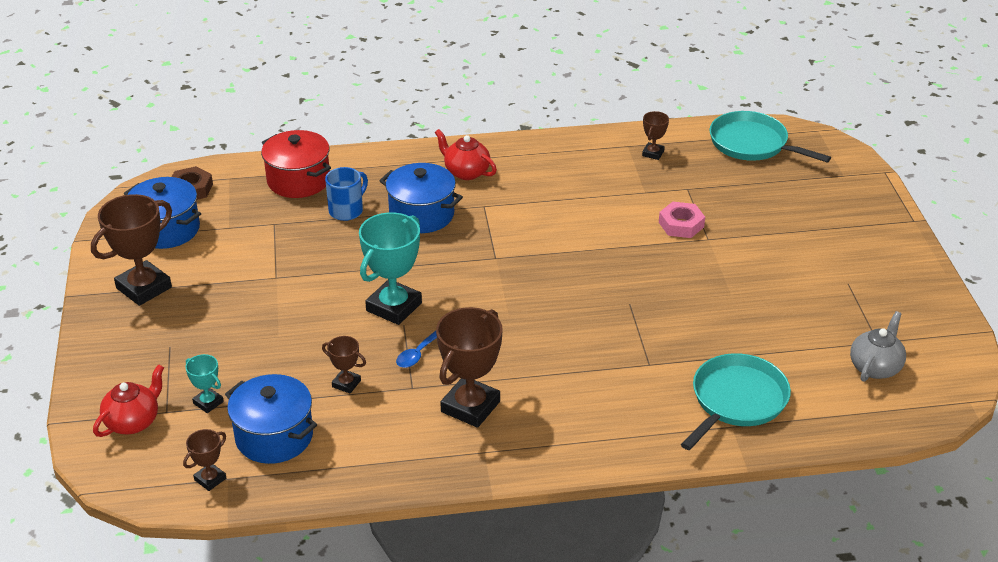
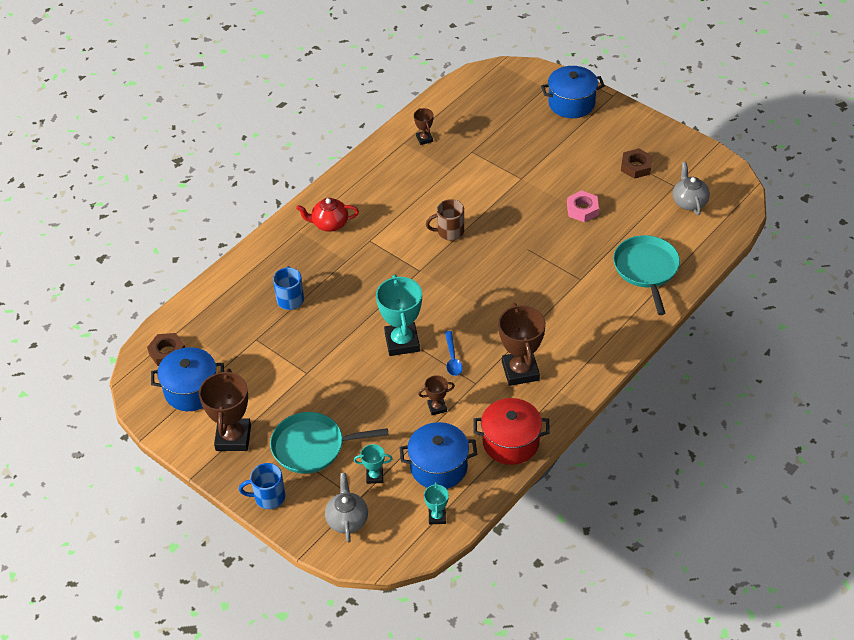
camera: 40 degrees left, 10 degrees up
(101, 355) = (268, 497): none -> blue mug
(133, 421) = (347, 520): red teapot -> grey teapot
(210, 479) = (437, 517): brown trophy -> turquoise trophy
(298, 180) = (231, 299): red pot -> red pot (511, 442)
(421, 215) = (340, 271): blue pot -> blue pot (571, 103)
(569, 243) = (449, 232): none -> brown mug
(681, 224) = (496, 178): pink nut -> pink nut (582, 209)
(752, 144) = (472, 96): turquoise pan -> turquoise pan (312, 447)
(854, 299) = (636, 166): none -> brown nut

